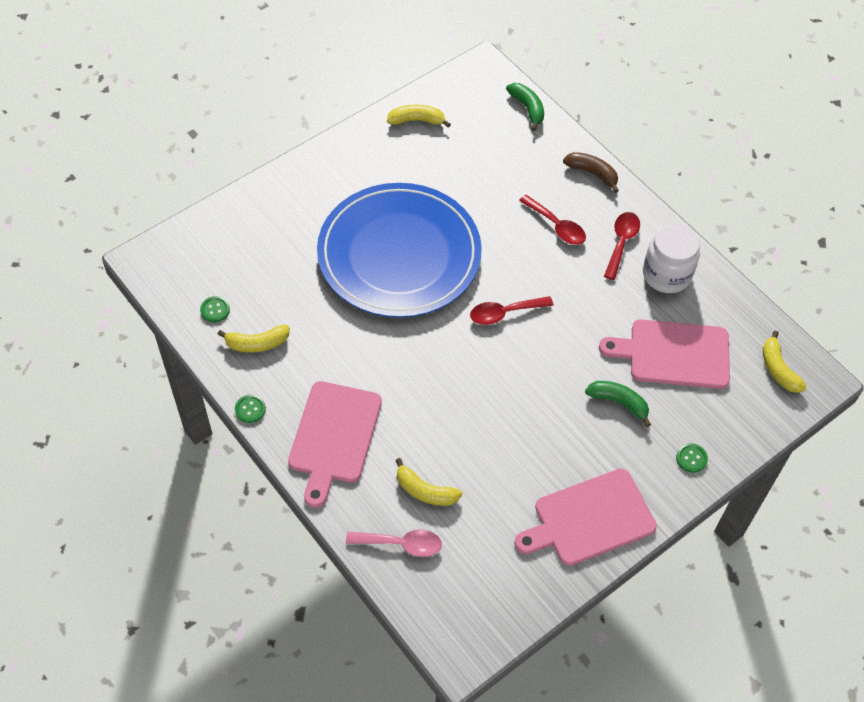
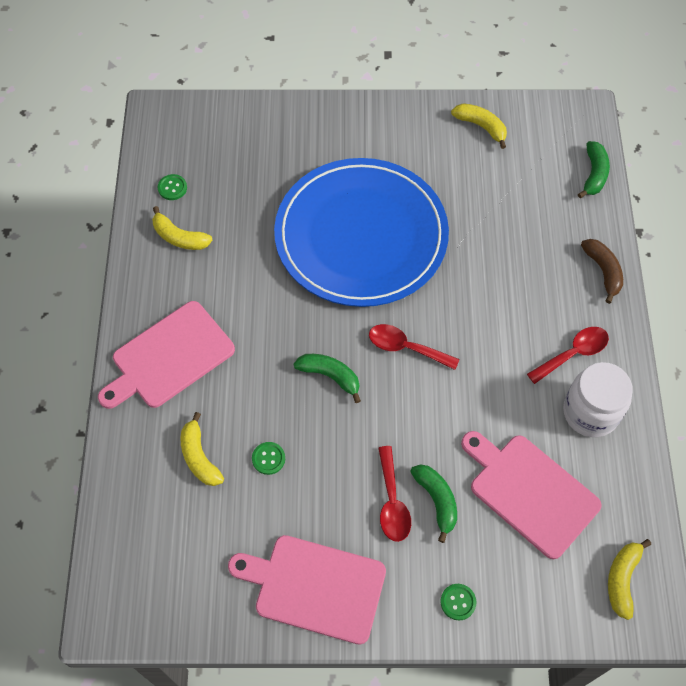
camera: 40 degrees right, 5 degrees up
(250, 409) = (126, 288): green button -> green button (268, 458)
(401, 544) = (140, 488): pink spoon -> none
(468, 369) = (330, 376): none -> green banana
(556, 226) = (524, 299): red spoon -> red spoon (392, 501)

